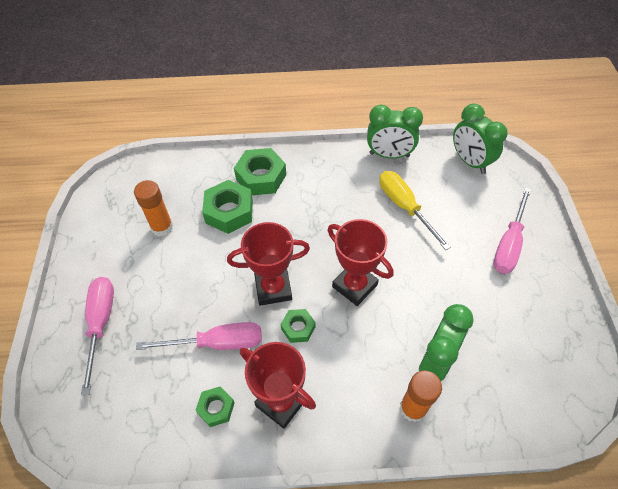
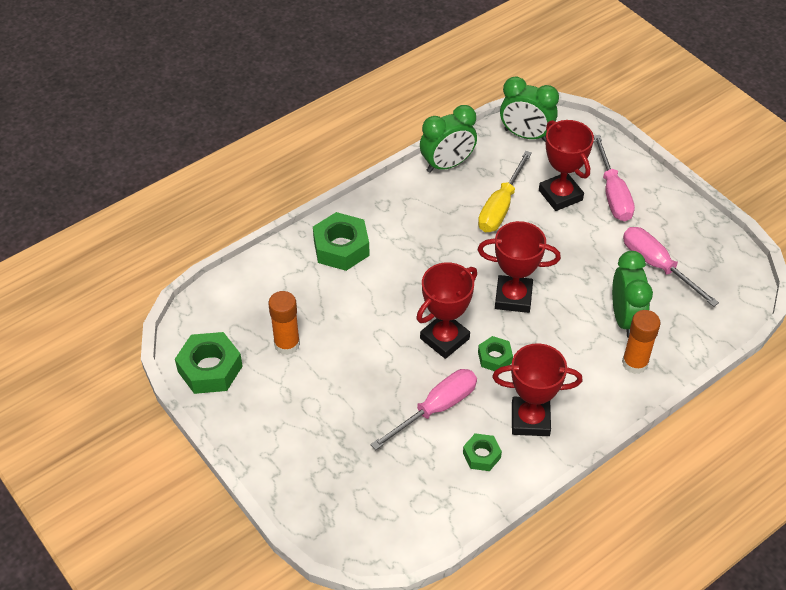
camera: 35 degrees left, 5 degrees down
(101, 324) = (314, 455): pink screwdriver -> pink screwdriver (657, 266)
(229, 212) = (340, 295): green nut -> green nut (210, 369)
(404, 207) = (500, 207): yellow screwdriver -> yellow screwdriver turned 90 degrees counterclockwise
(461, 222) = (560, 195): none -> red trophy

